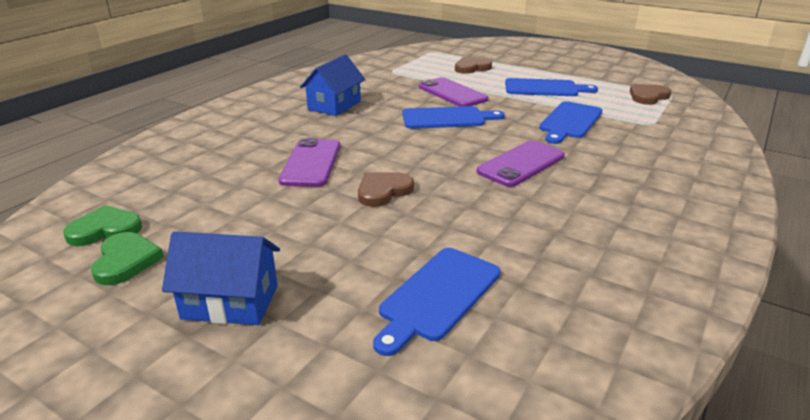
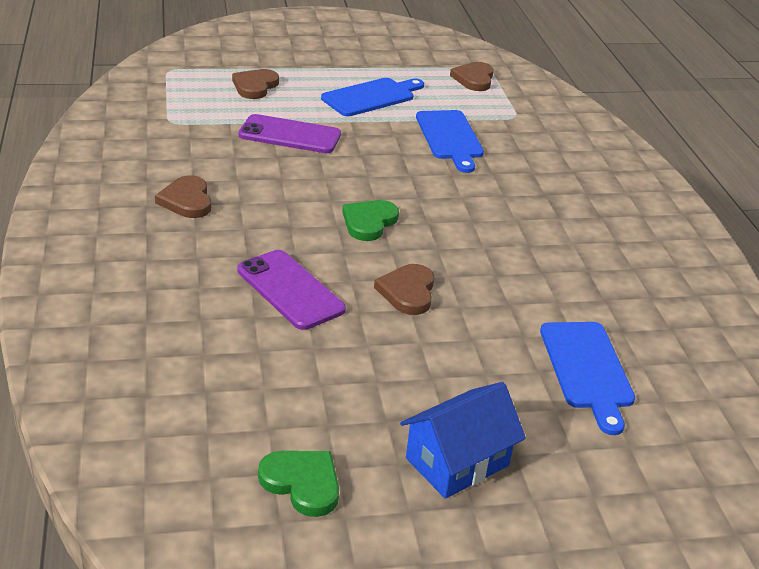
camera: 45 degrees left, 5 degrees up
(105, 229) = (217, 468): green heart -> green heart (369, 222)
(334, 105) = (187, 200): blue house -> brown heart
(447, 118) = (335, 175): blue cutting board -> none
(521, 164) = (476, 208): purple phone -> none

